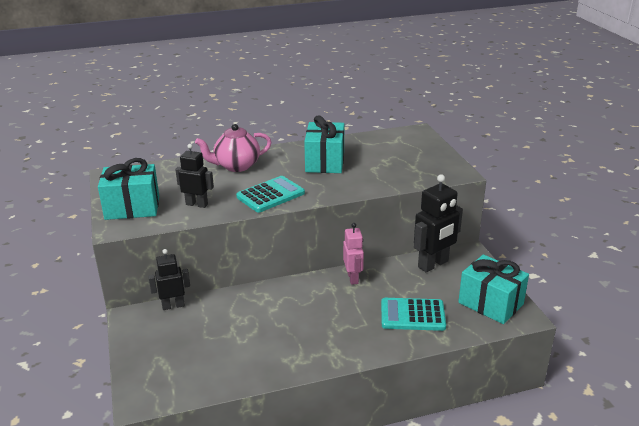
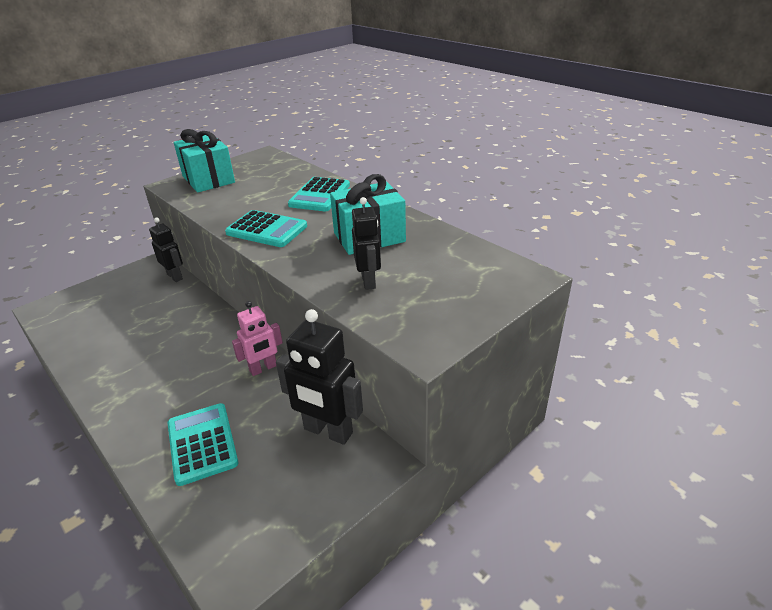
camera: 65 degrees right, 5 degrees up
(197, 204) = (228, 202): black robot -> black robot (369, 281)
(236, 166) = (320, 195): pink teapot -> turquoise calculator
(490, 303) = (254, 524): turquoise gift -> none

